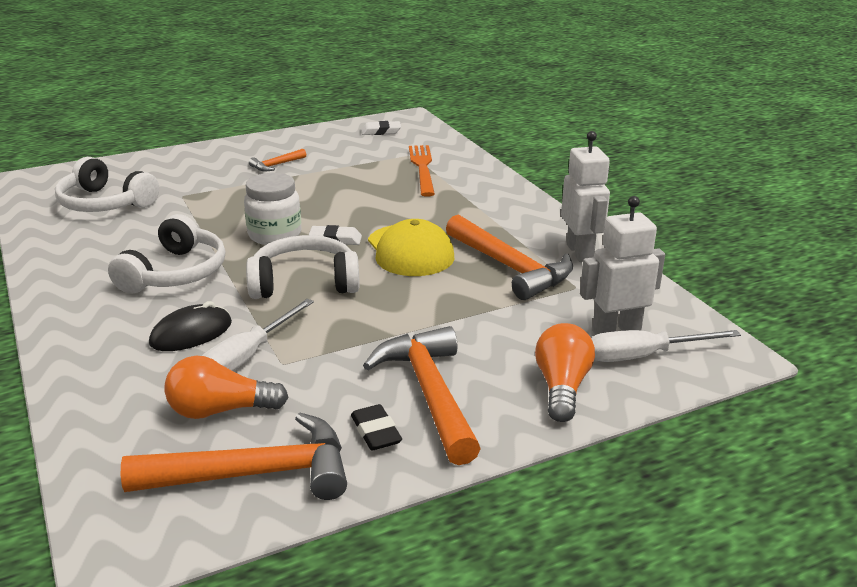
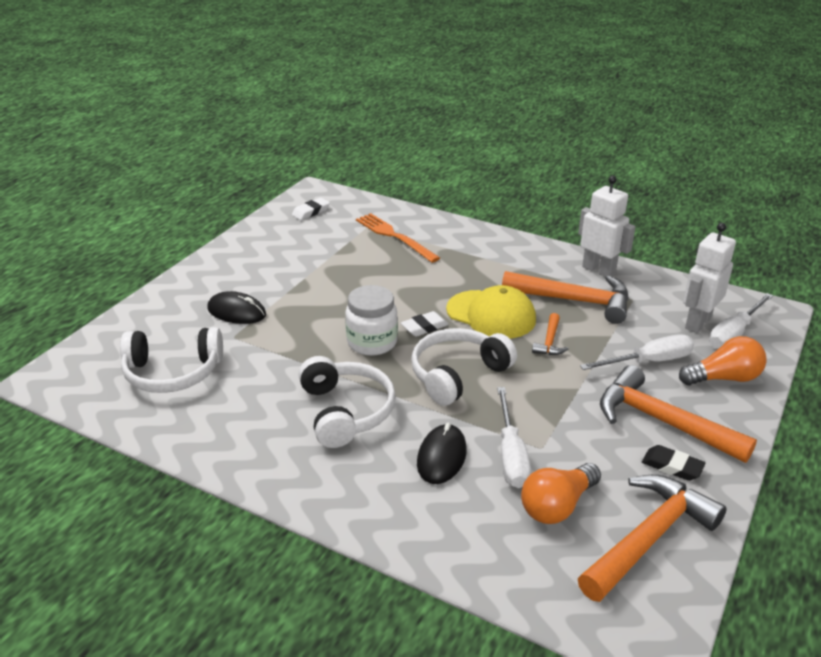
camera: 35 degrees left, 5 degrees up
(211, 180) = (236, 312): none -> black mouse
(276, 165) = (271, 275): orange hammer -> orange hammer (549, 341)
(502, 342) = (648, 362): none -> white screwdriver
(562, 387) = (723, 378): orange light bulb -> orange light bulb turned 105 degrees clockwise

